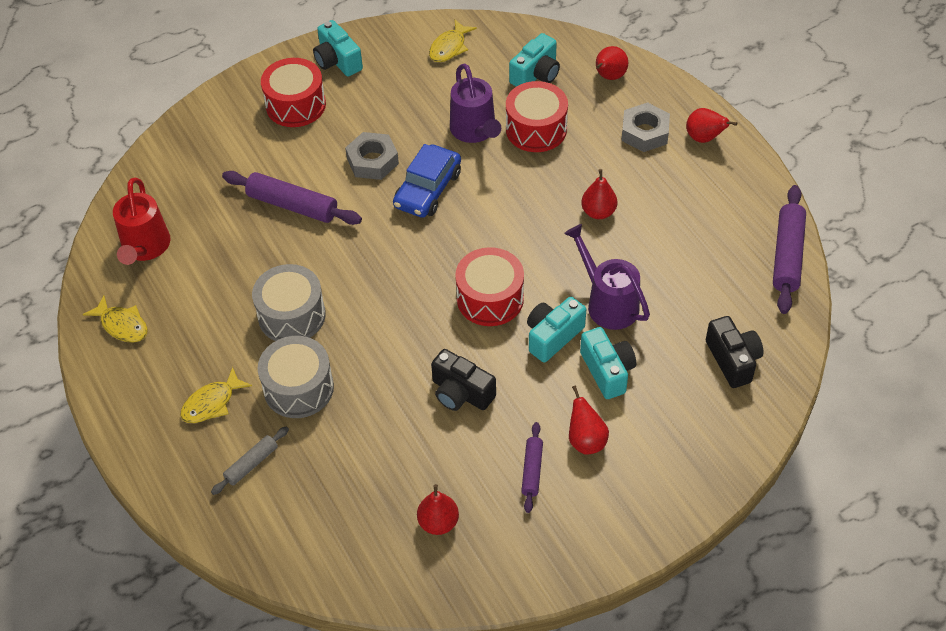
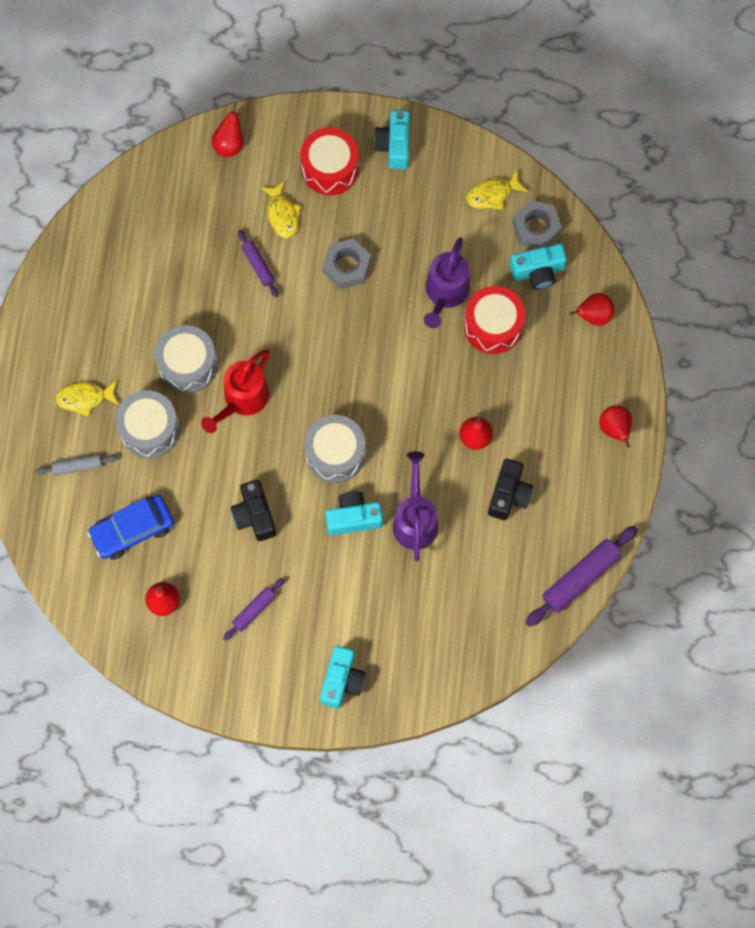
camera: 35 degrees right, 20 degrees up
(122, 325) = (68, 287): yellow fish -> yellow fish (282, 214)
(145, 248) = (128, 229): red watering can -> red watering can (242, 400)
(292, 205) = (258, 265): purple rolling pin -> purple rolling pin, size x0.57
(428, 189) = (367, 323): blue car -> blue car (132, 530)
(490, 298) = (335, 453): red drum -> grey drum
(586, 440) = (308, 615): red pear -> red pear (229, 144)
(607, 371) = (368, 574): turquoise camera -> turquoise camera (342, 680)
(644, 132) = (573, 390): grey nut -> grey nut (536, 228)
(733, 360) = (462, 631): black camera -> black camera (509, 494)

